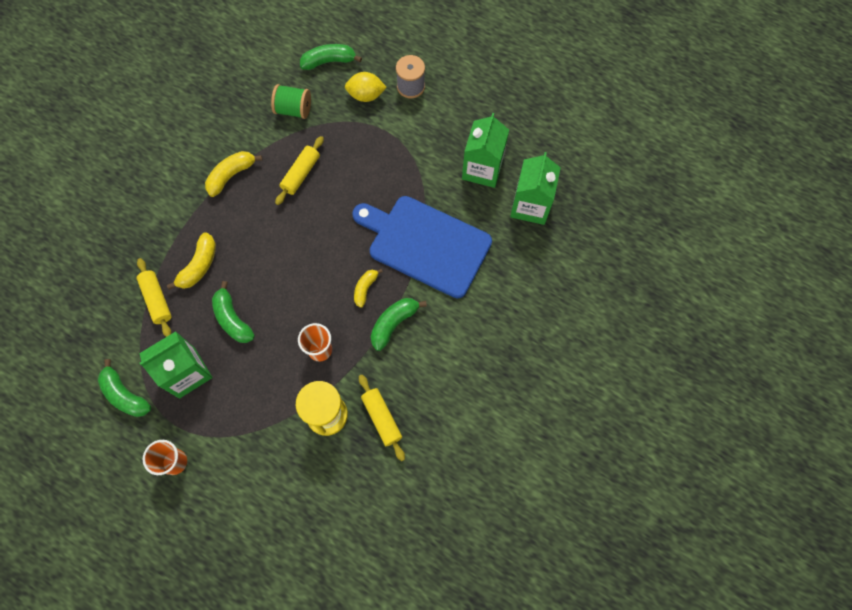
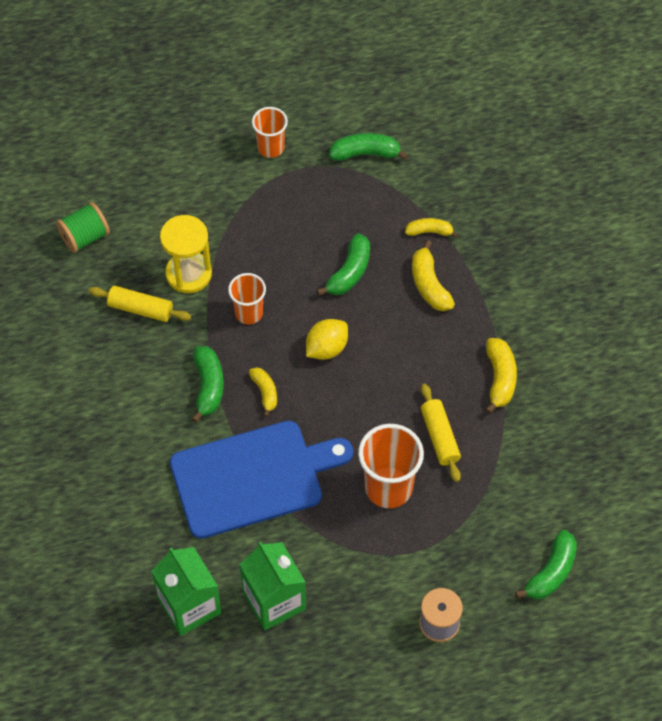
camera: 135 degrees right, 10 degrees down
(157, 300) = (429, 231): yellow rolling pin -> yellow banana
(187, 373) = (337, 206): green carton -> none
(233, 319) = (349, 272): green banana -> green banana turned 105 degrees clockwise
(293, 109) = (522, 490): green spool -> green spool (85, 237)
(359, 172) = (388, 487): none -> orange cup
(366, 95) = (472, 571): yellow lemon -> yellow lemon (326, 348)

